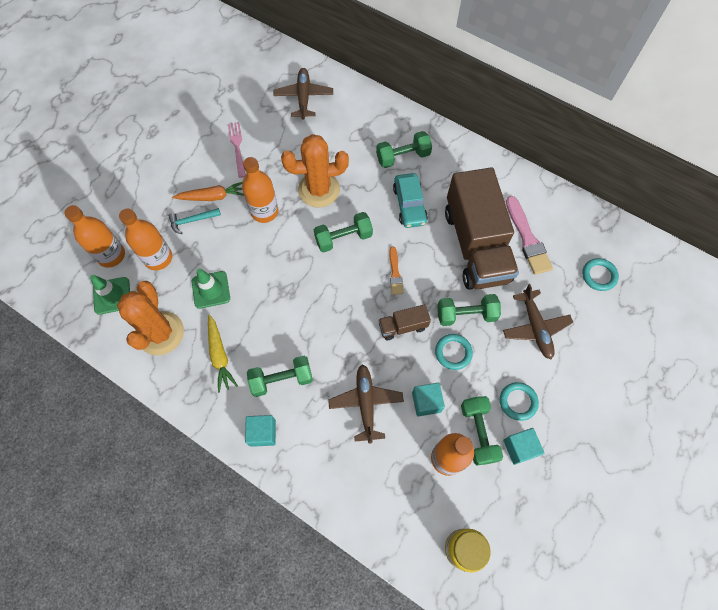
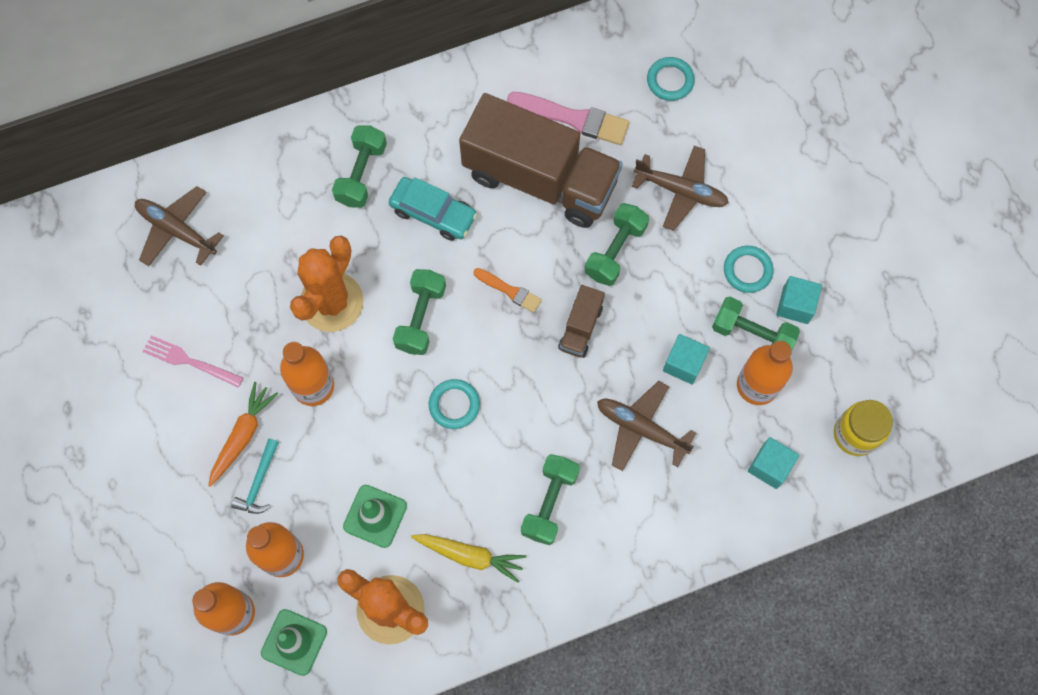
camera: 55 degrees left, 5 degrees up
(262, 433) = (597, 562): turquoise cube -> turquoise cube (769, 466)
(453, 352) = (648, 296): turquoise ring -> turquoise ring (454, 405)

